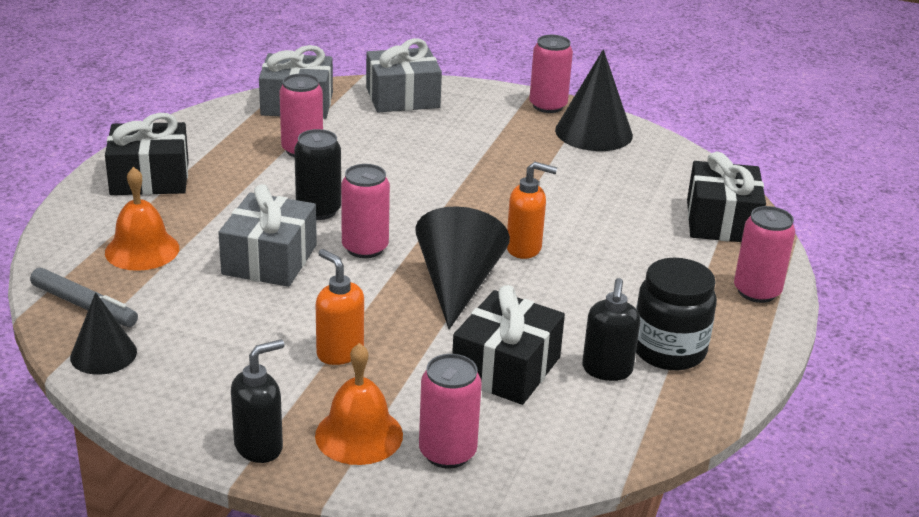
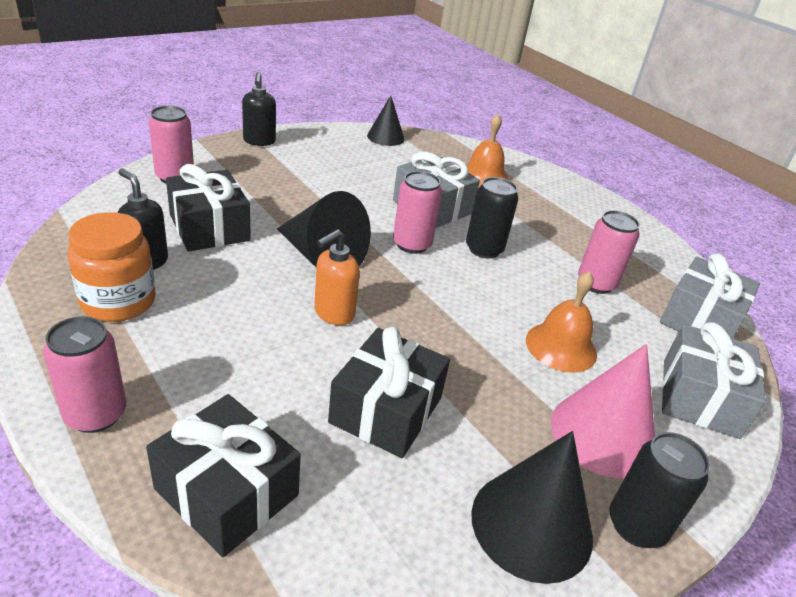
camera: 120 degrees right, 5 degrees up
(84, 306) = (437, 146): grey marker -> none
(150, 178) = (582, 209): black gift -> black gift (386, 410)
(339, 352) = (304, 187): orange soap dispenser -> none
(359, 435) = (228, 164): orange bell -> orange bell (561, 346)
(490, 123) = (603, 434): none -> pink cone
(548, 106) = (636, 525): pink can -> black can
(668, 350) = (118, 302): black jar -> orange jar

